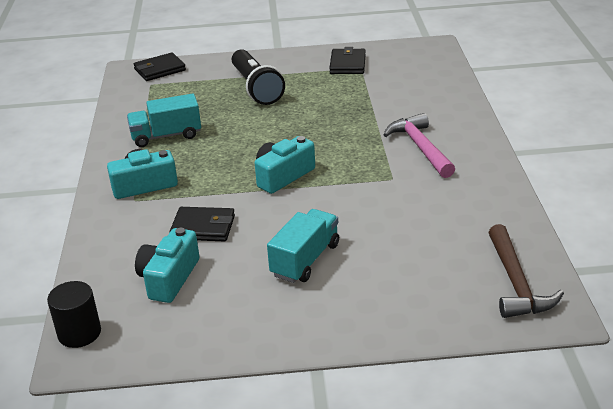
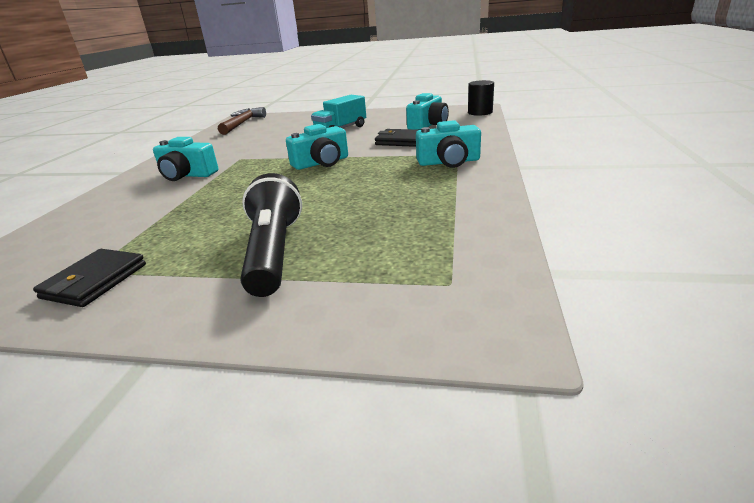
camera: 165 degrees left, 5 degrees down
(160, 70) = (431, 322): black wallet -> none
(166, 136) = (424, 199): turquoise truck -> none
(420, 147) = (187, 175): pink hammer -> turquoise camera

